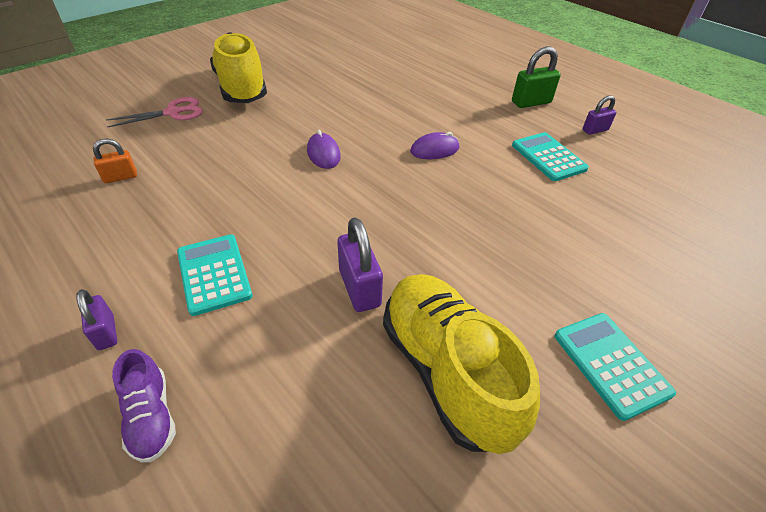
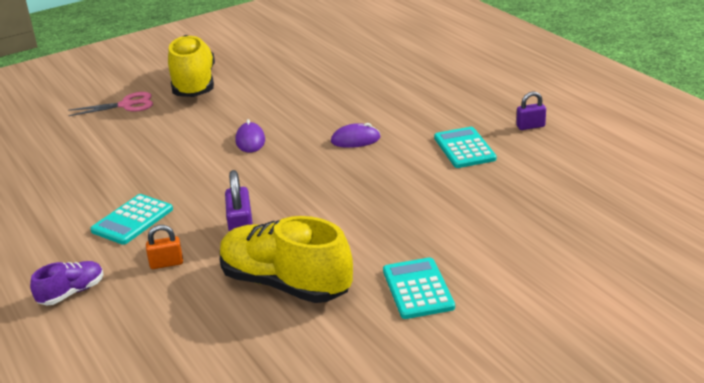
camera: 15 degrees right, 15 degrees down
(106, 332) = (48, 249): purple padlock -> none
(120, 177) = (73, 154): orange padlock -> orange padlock (166, 263)
(151, 416) = (72, 293): purple shoe -> purple shoe turned 120 degrees counterclockwise
(214, 274) = (132, 220): turquoise calculator -> turquoise calculator turned 135 degrees counterclockwise
(446, 371) = (285, 284): yellow shoe -> yellow shoe turned 45 degrees counterclockwise
(531, 102) = (479, 100): green padlock -> none

